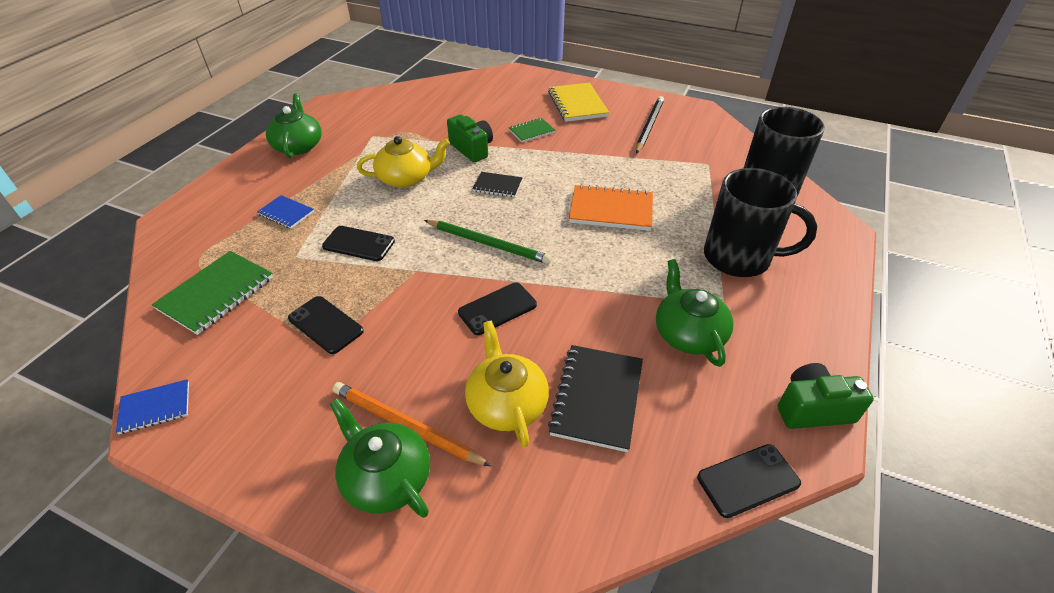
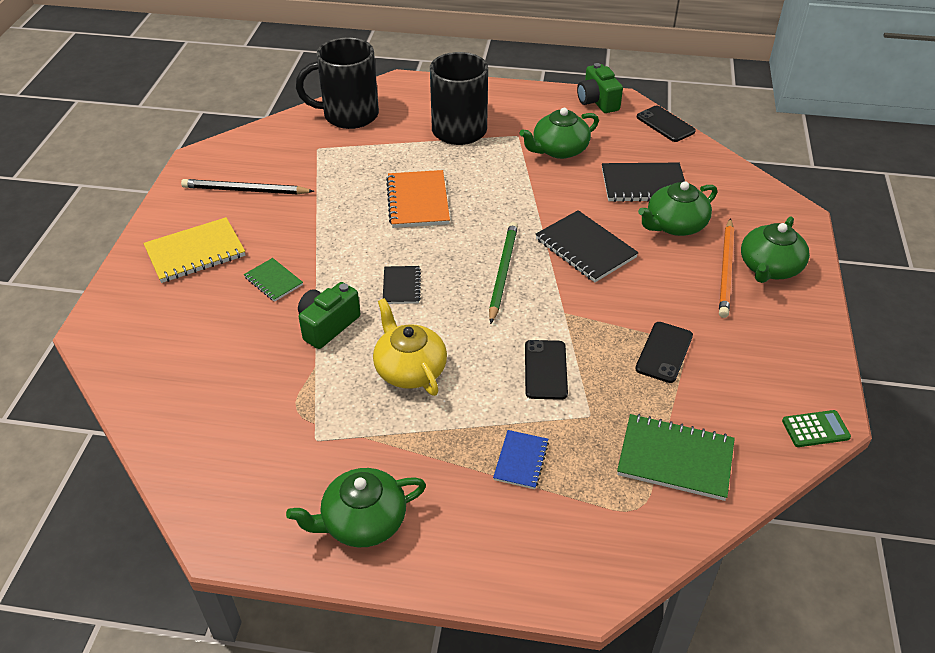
camera: 105 degrees left, 0 degrees up
(155, 408) = (815, 429): blue notebook -> green calculator
(497, 308) = (585, 248): black phone -> black notebook
(506, 403) = (675, 225): yellow teapot -> green teapot

